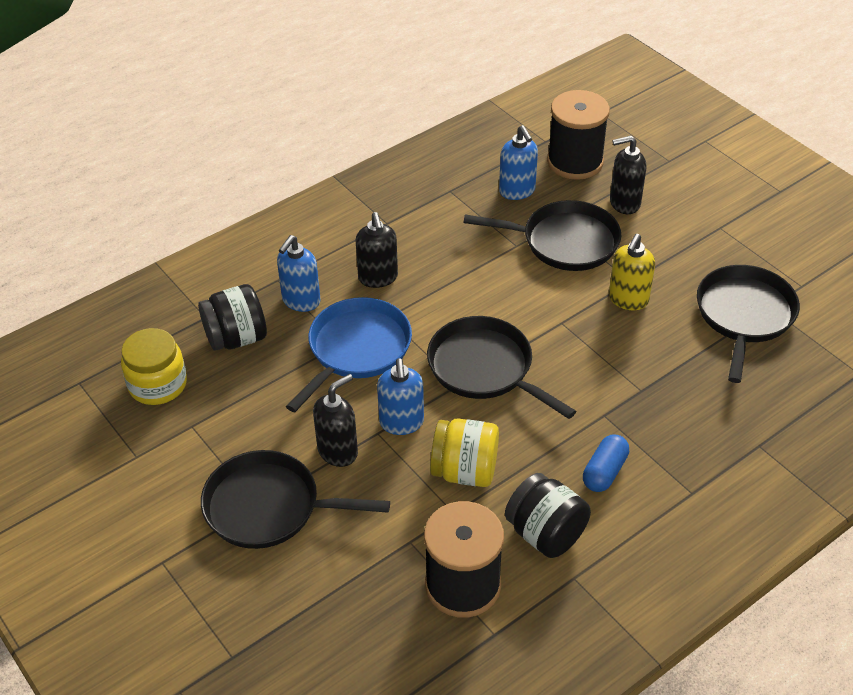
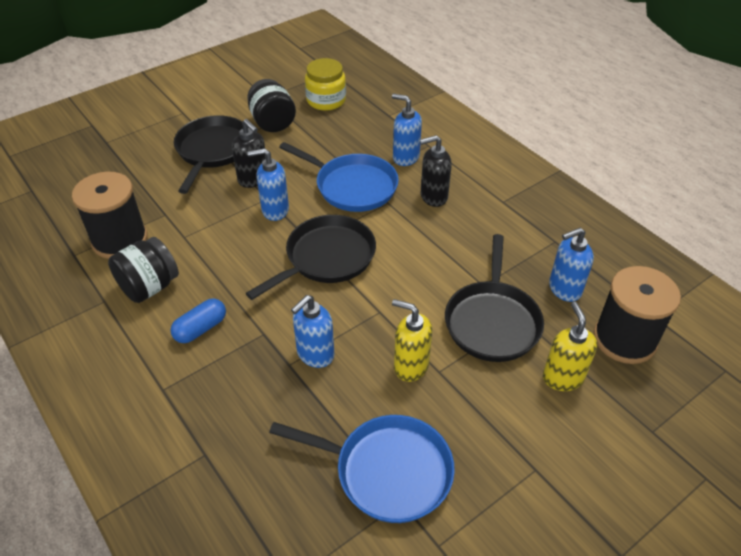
camera: 90 degrees right, 0 degrees up
(236, 338) = (367, 129): black jar -> black jar (272, 122)
(465, 471) = (221, 243): yellow jar -> none
(604, 472) = (200, 328): blue capsule -> blue capsule turned 75 degrees counterclockwise
(624, 203) = (562, 377): black soap dispenser -> yellow soap dispenser
(625, 370) = (315, 354): none -> blue soap dispenser
(744, 316) = (387, 471): black pan -> blue pan

